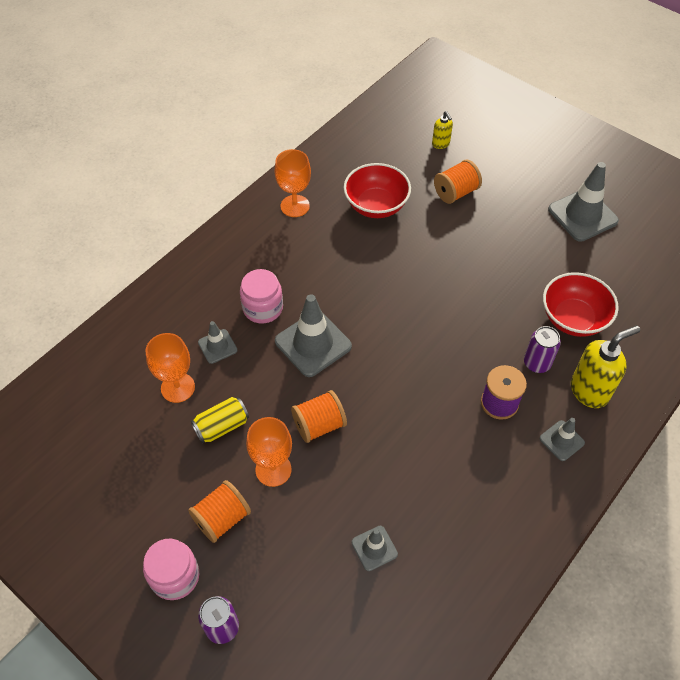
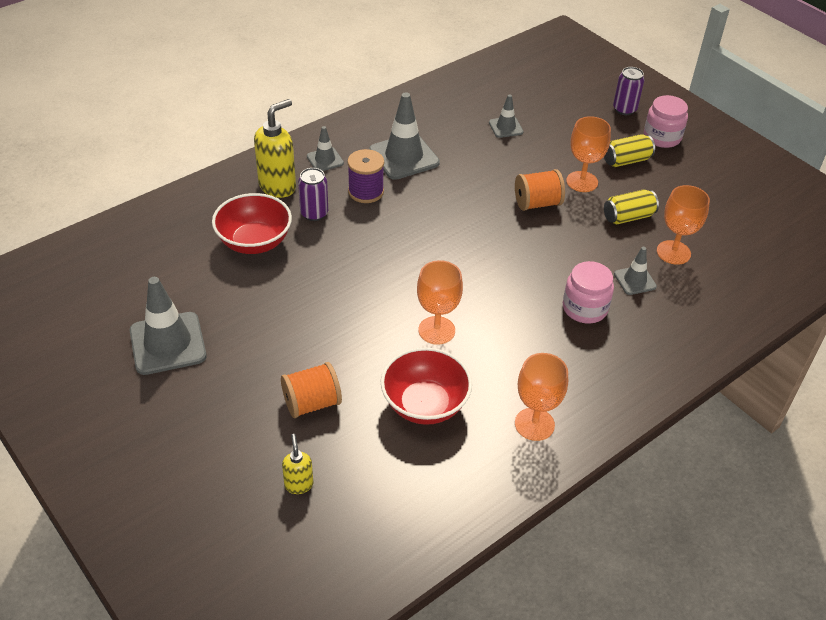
camera: 170 degrees left, 10 degrees down
(222, 518) = (626, 160): orange spool -> yellow can
(313, 344) = (533, 266): grey traffic cone -> grey traffic cone (404, 157)
(383, 264) = (436, 330): none -> orange goblet
(589, 391) = (278, 186): yellow soap dispenser -> yellow soap dispenser turned 150 degrees clockwise

